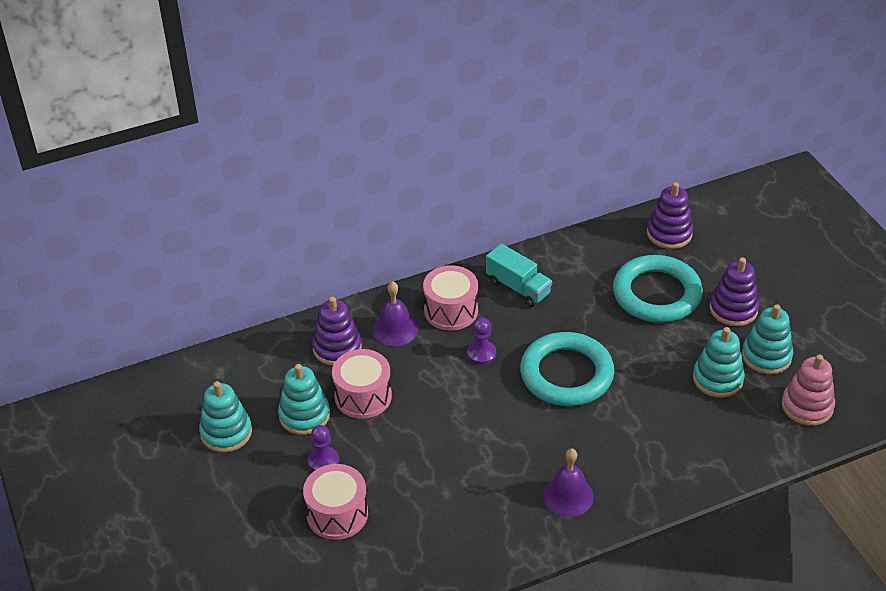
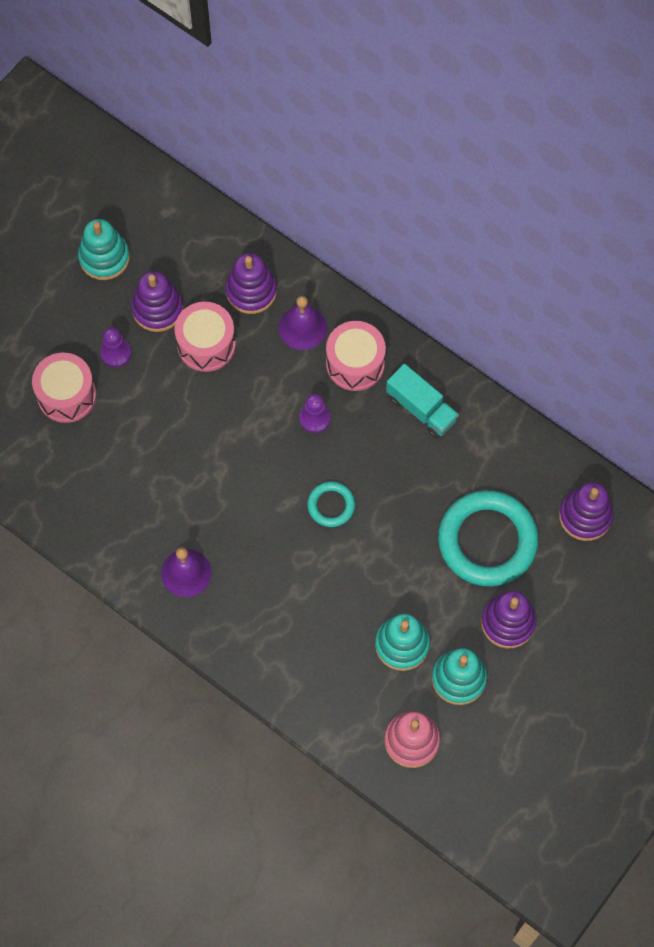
camera: 60 degrees right, 25 degrees up
(304, 415) = (157, 309): turquoise stacking toy -> purple stacking toy
(518, 287) = (421, 408): turquoise truck -> turquoise truck turned 60 degrees counterclockwise
(566, 374) = (331, 505): turquoise ring -> turquoise ring, size x0.48

